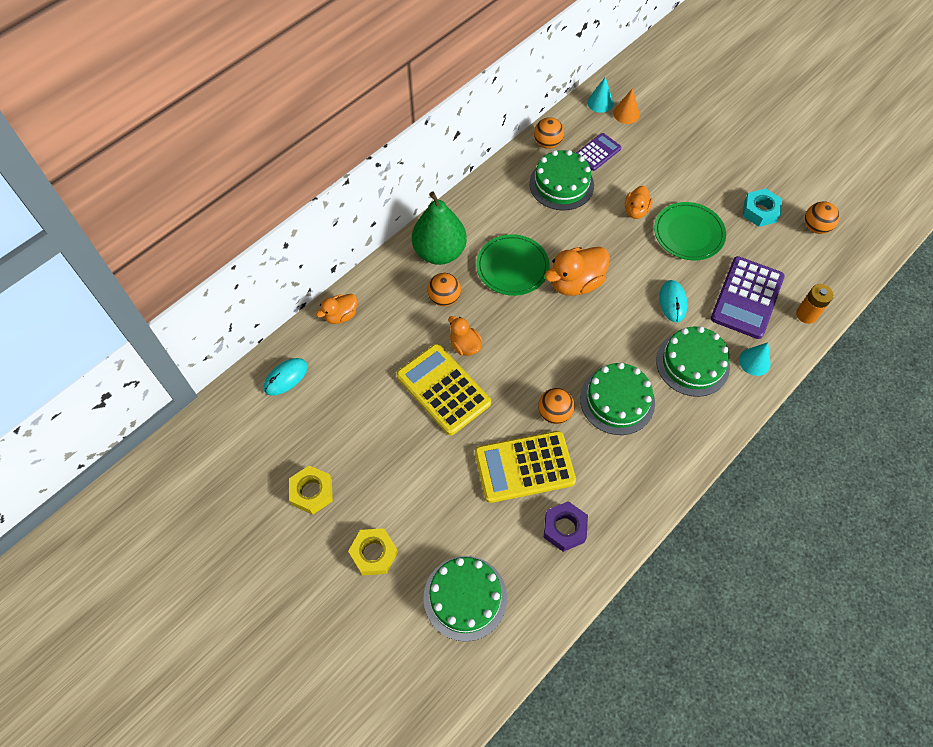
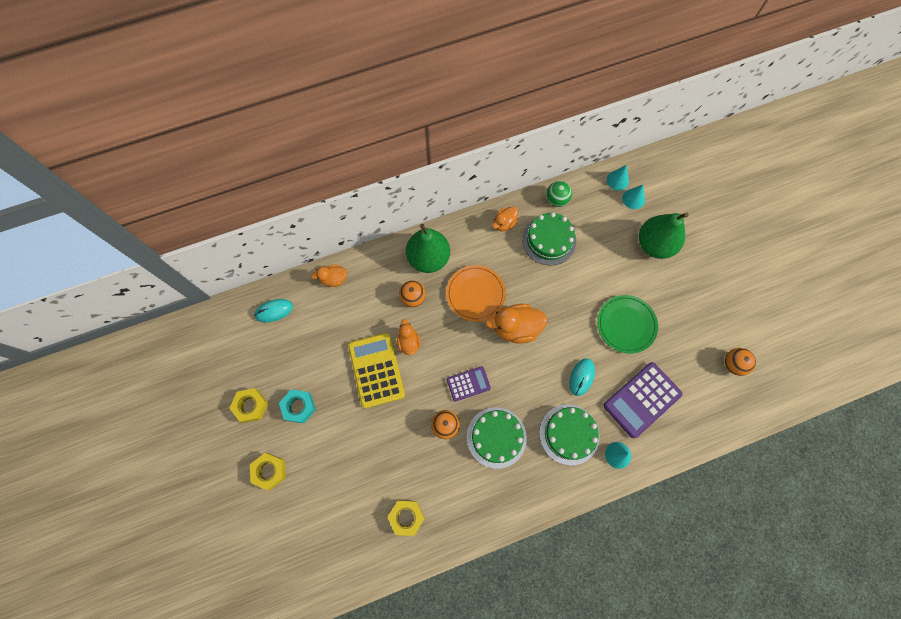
camera: 25 degrees right, 10 degrees up
(465, 597) = (313, 533): green cake -> none
(512, 267) = (475, 294): green plate -> orange plate
(524, 467) = (402, 457): yellow calculator -> none
(547, 143) = (556, 200): orange ball -> green ball
(564, 528) = (406, 517): purple nut -> yellow nut
(597, 152) = (592, 224): purple calculator -> purple calculator (468, 383)
(626, 114) = (633, 199): orange cone -> turquoise cone
(636, 211) = (595, 287): orange duck -> orange duck (504, 223)
(672, 148) = (654, 244): none -> green pear
(760, 211) = (695, 330): turquoise nut -> turquoise nut (299, 407)
(806, 314) = (682, 435): orange battery -> none

